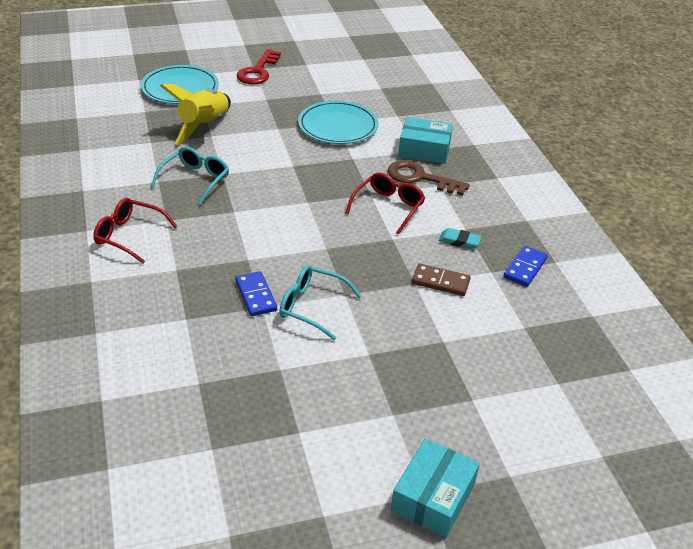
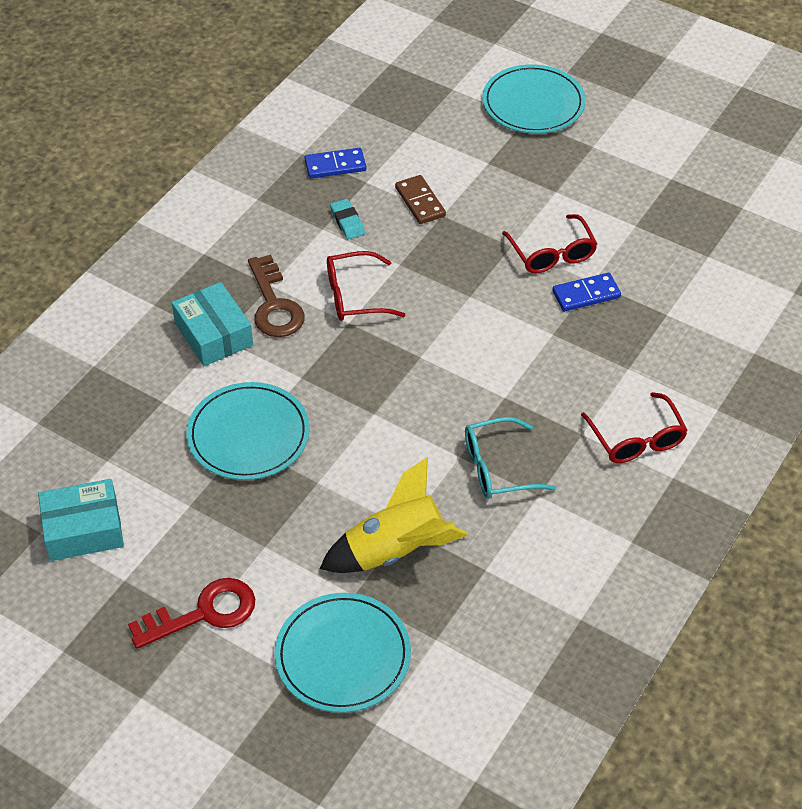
camera: 130 degrees left, 10 degrees up
(256, 296) = (586, 294): blue domino -> blue domino turned 45 degrees clockwise
(311, 307) = (552, 254): turquoise glasses -> red glasses
(433, 497) = (630, 93): turquoise box -> turquoise box (83, 529)
(488, 418) = (533, 103): none -> turquoise plate

